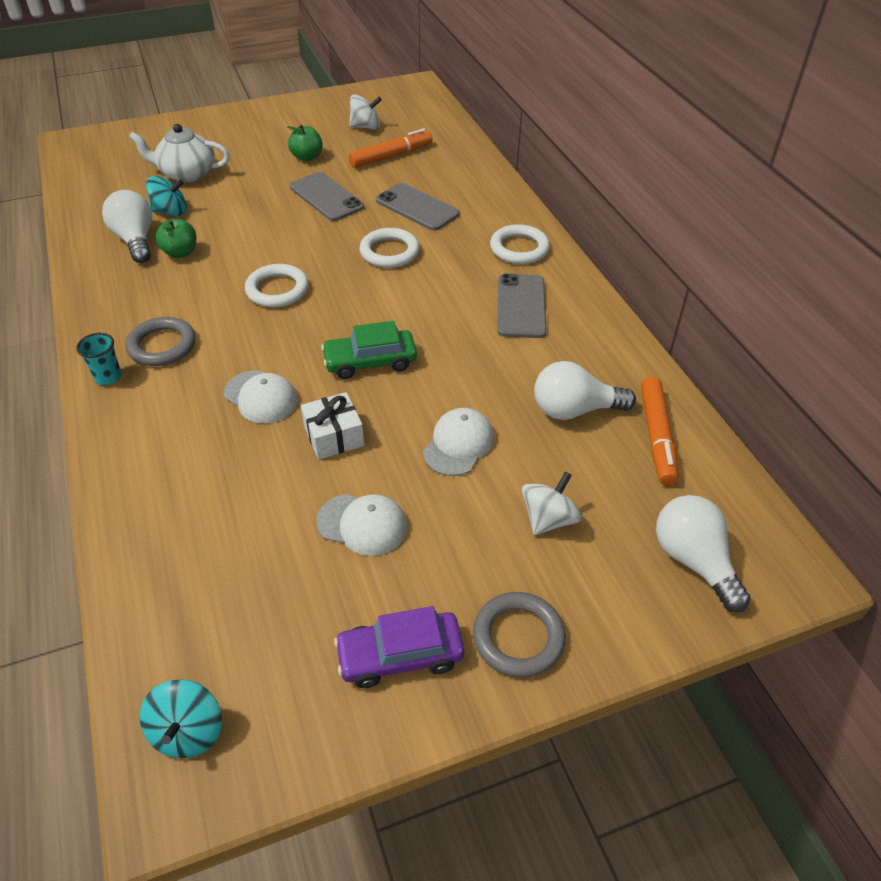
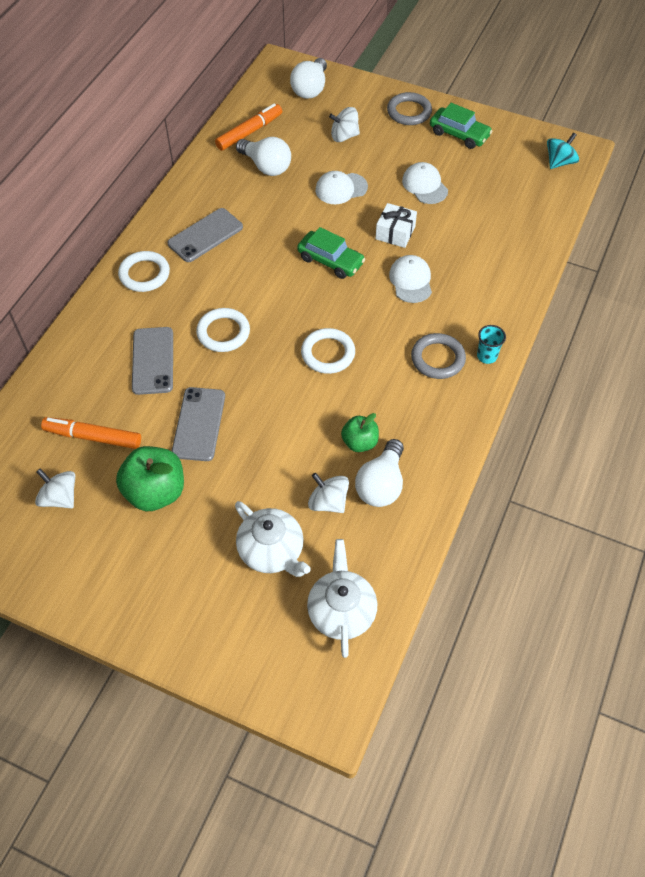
camera: 135 degrees left, 10 degrees up
(105, 175) = (341, 611): none -> white teapot
(171, 212) = (328, 502): turquoise spinning top -> white spinning top
(307, 157) = (155, 492): green apple -> green apple, size x1.70
(400, 656) = (459, 134): purple car -> green car

